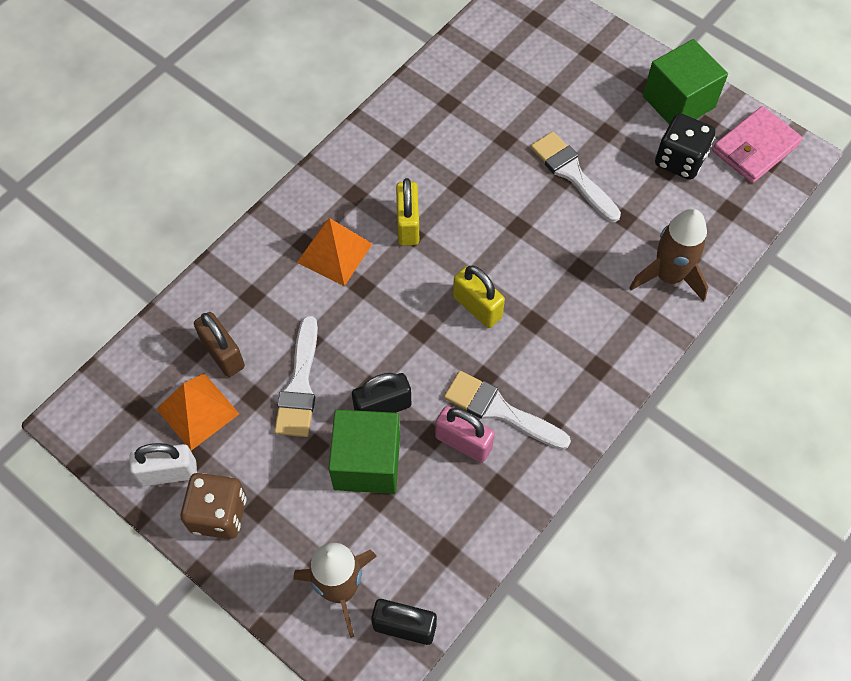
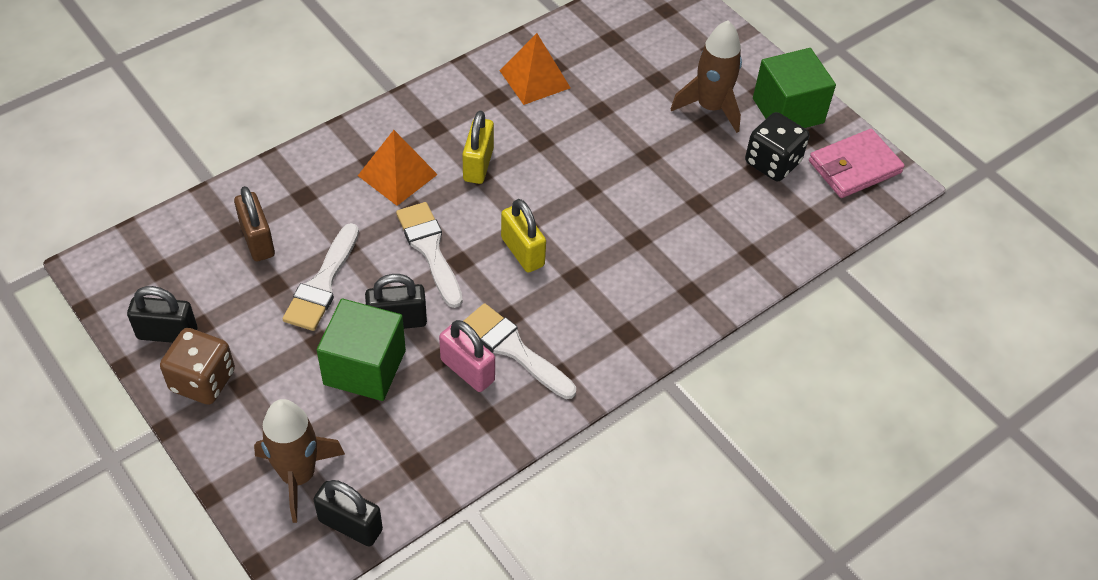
camera: 10 degrees right, 10 degrees down
(168, 473) = (167, 333): white padlock -> black padlock
(197, 411) = (215, 285): orange pyramid -> orange pyramid (534, 79)
(572, 174) = (658, 153): white brush -> white brush (429, 249)
(668, 276) = (727, 264): brown rocket -> brown rocket (710, 107)

